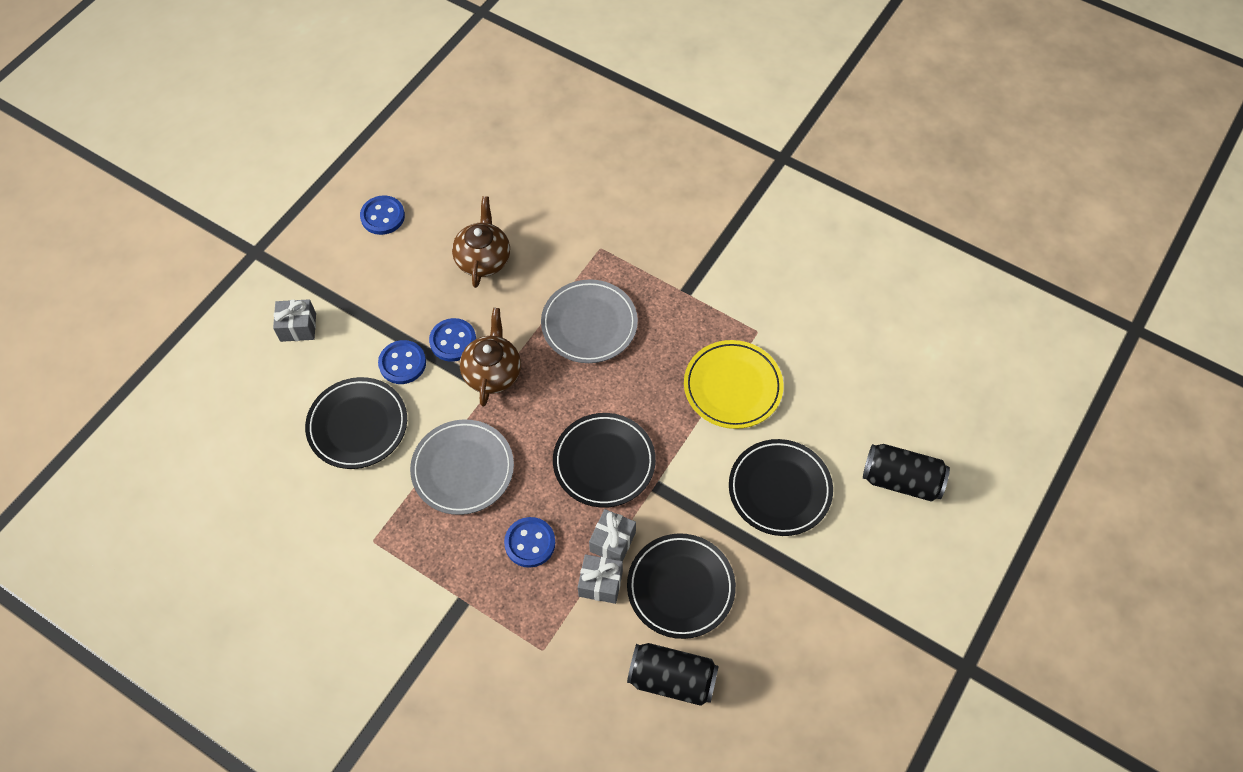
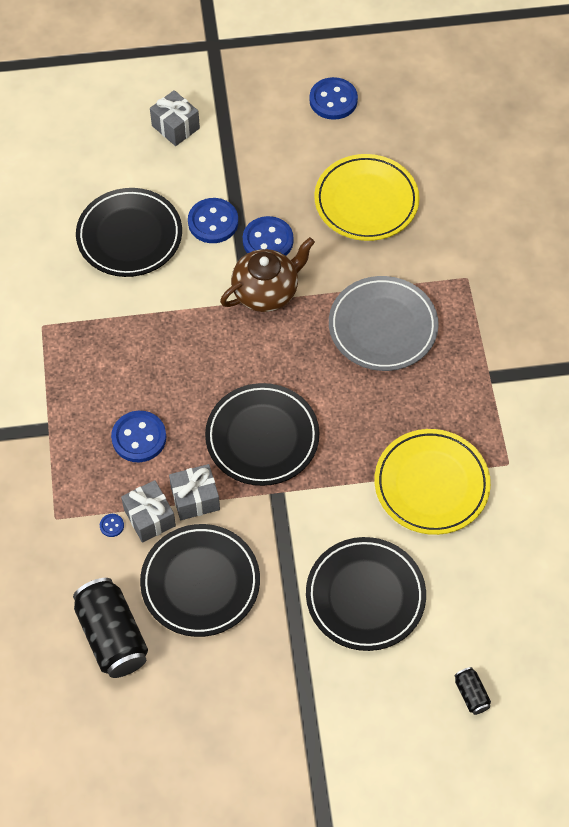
camera: 50 degrees right, 0 degrees up
(463, 469) = (159, 339): grey plate -> none
(483, 259) = (366, 201): brown teapot -> yellow plate
(584, 614) = (112, 526): none -> blue button
(901, 480) = (471, 694): black can -> black can, size x0.46

